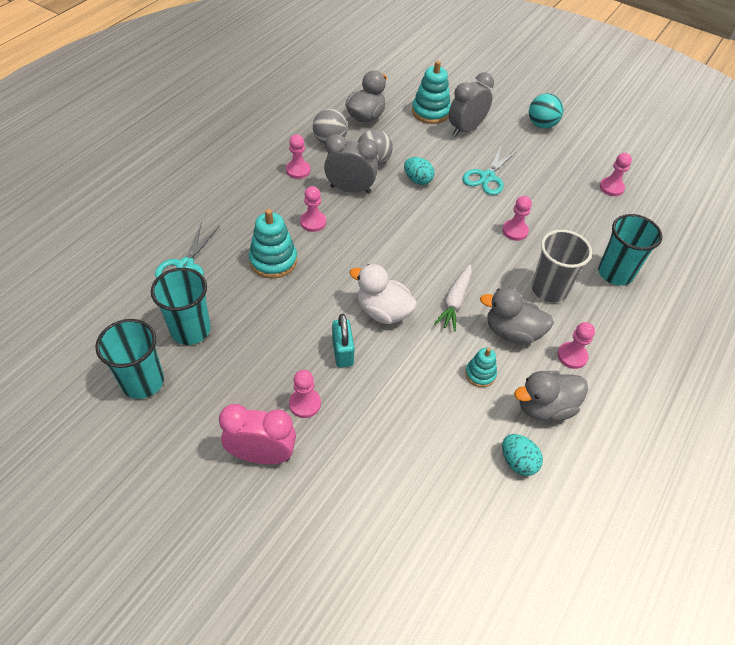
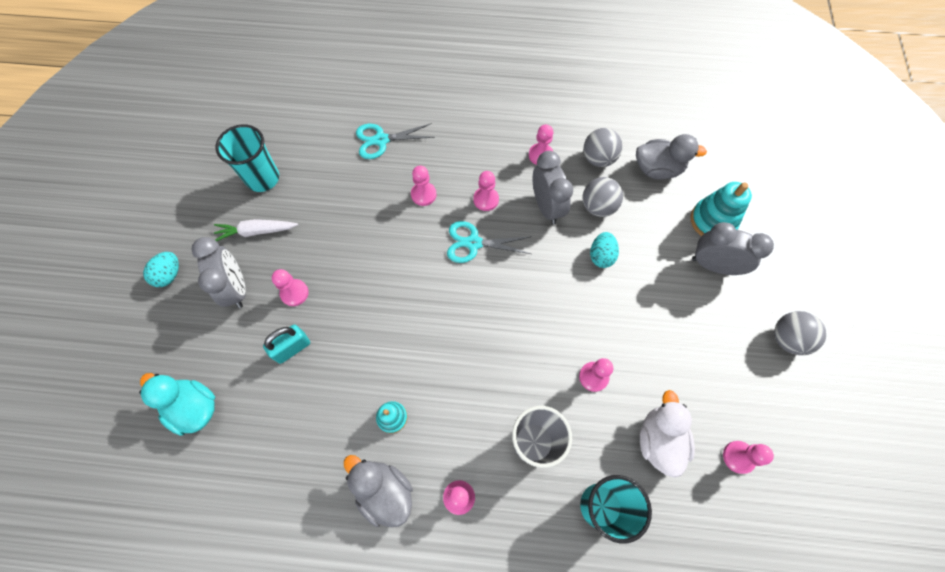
camera: 65 degrees right, 15 degrees up
(190, 330) = (323, 180): turquoise cup -> none
(262, 455) = (237, 288): pink clock -> grey clock
(273, 261) = (423, 194): turquoise stacking toy -> pink pawn
(342, 352) = (358, 294): turquoise padlock -> turquoise padlock (292, 348)
(378, 545) = (194, 408): none -> turquoise duck
(383, 311) = (417, 304): white duck -> white duck (659, 440)
(455, 301) = (464, 359): white carrot -> white carrot (256, 231)
(487, 177) = (654, 317): turquoise scissors -> turquoise scissors (474, 243)
(512, 332) = (457, 427): grey duck -> none
(518, 462) = (314, 489): turquoise egg -> turquoise egg (169, 275)
(541, 125) = (787, 339): turquoise ball -> grey ball

